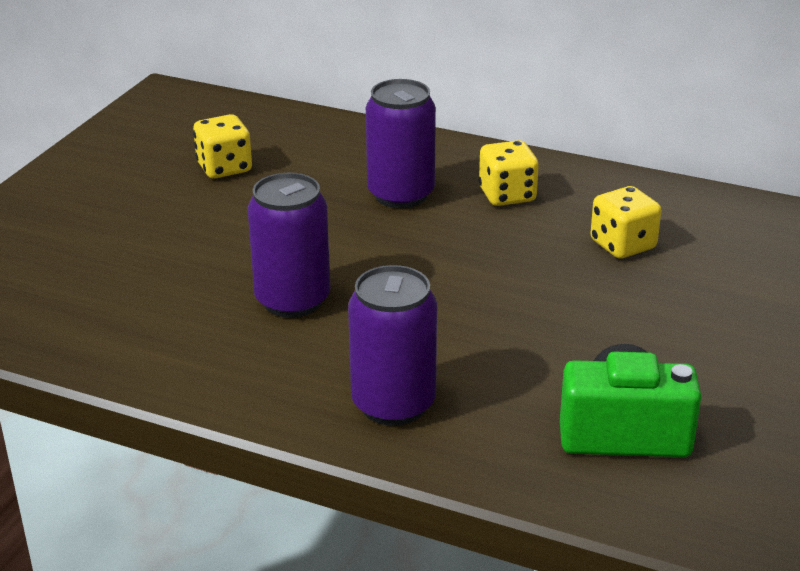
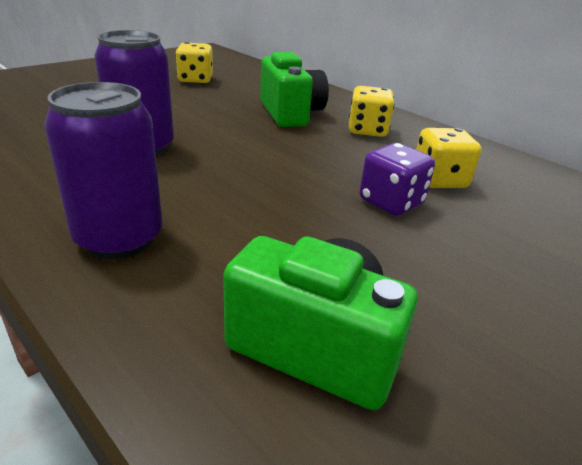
camera: 20 degrees right, 0 degrees up
(401, 195) = (290, 114): purple can -> green camera
(595, 288) = (391, 202): none -> purple dice

